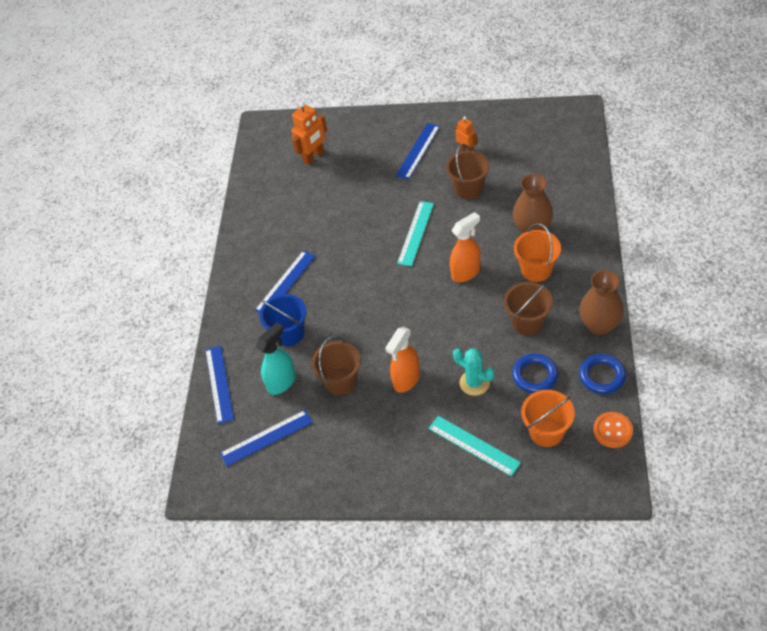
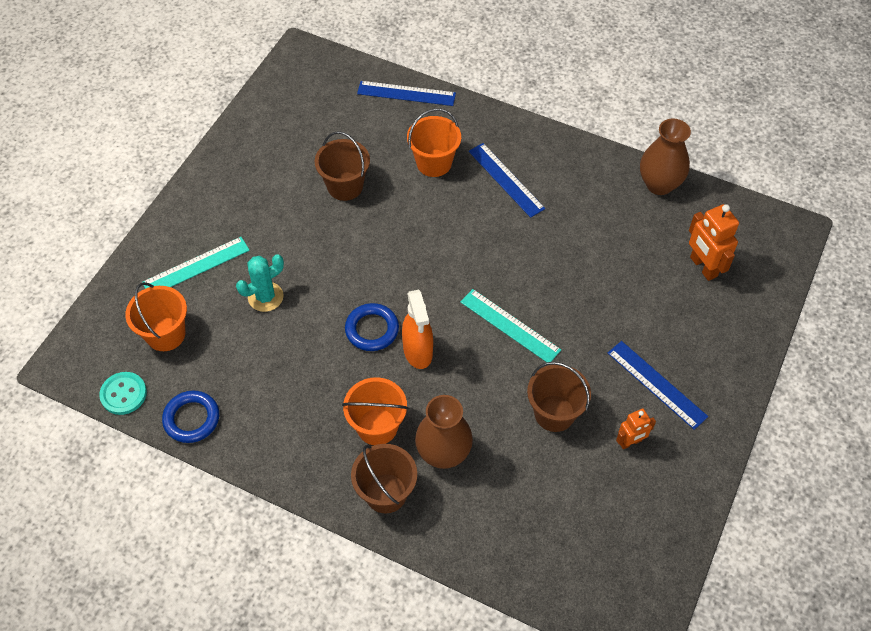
camera: 105 degrees right, 5 degrees up
(266, 438) = (320, 112): blue ruler -> none
(282, 382) = (376, 140): turquoise spray bottle -> none
(289, 333) = (434, 163): blue bucket -> orange bucket
(406, 379) = (310, 240): orange spray bottle -> none
(527, 322) = (308, 381): brown bucket -> brown bucket (386, 493)
(534, 375) = (236, 355): blue ring -> blue ring (372, 329)
(599, 325) = (257, 452): brown vase -> brown vase (659, 184)
(612, 430) = (123, 394): orange button -> turquoise button

